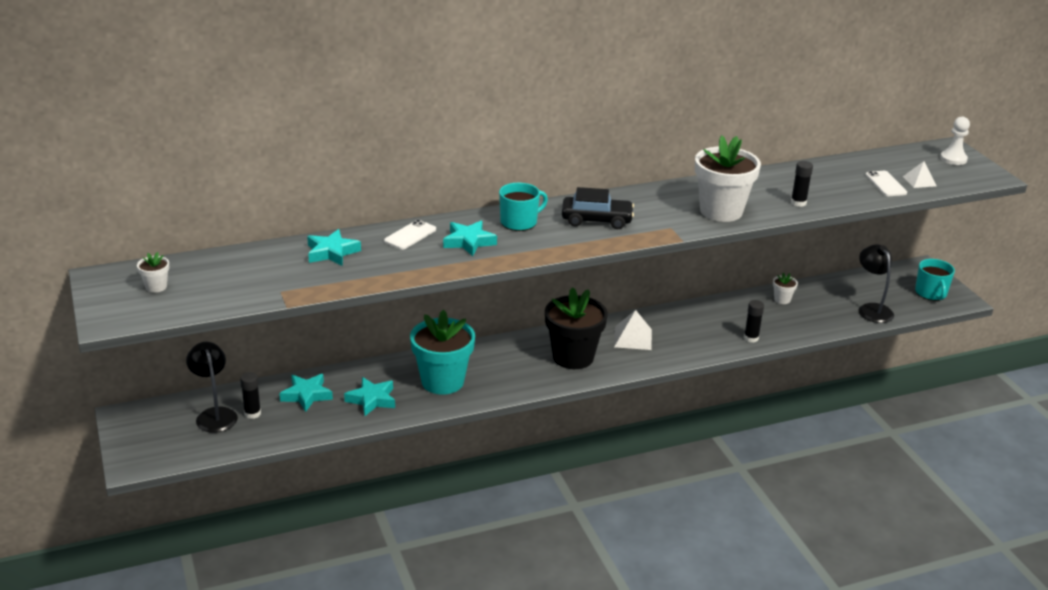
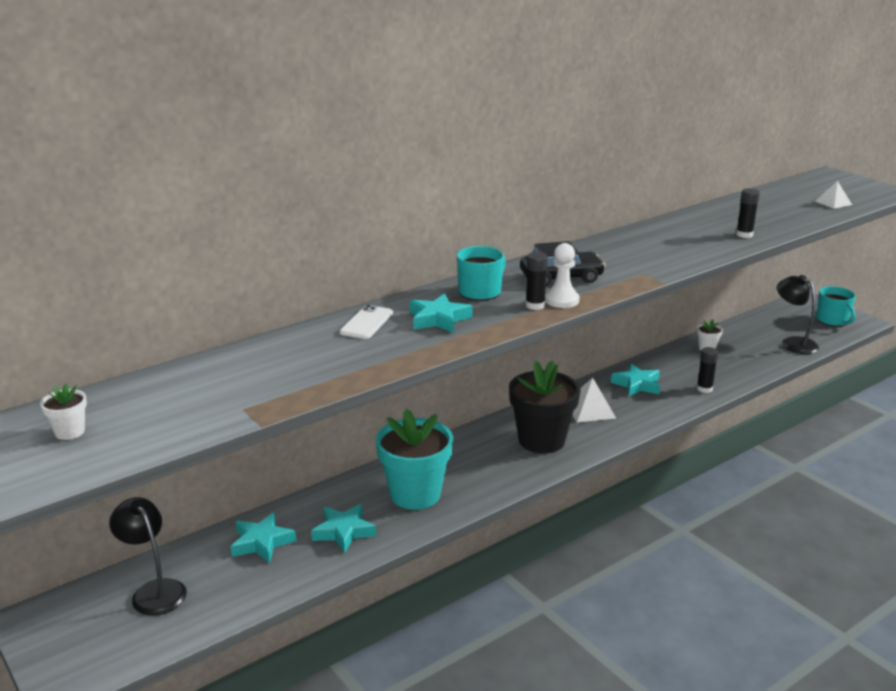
camera: 15 degrees left, 5 degrees down
(252, 413) = (203, 579): black glue stick -> black glue stick (535, 305)
(332, 252) = (283, 355): turquoise star -> turquoise star (637, 384)
(721, 211) = (678, 252): white flower pot -> none
(885, 184) = (806, 209): white phone -> none
(953, 159) = (843, 182): white pawn -> white pawn (561, 300)

